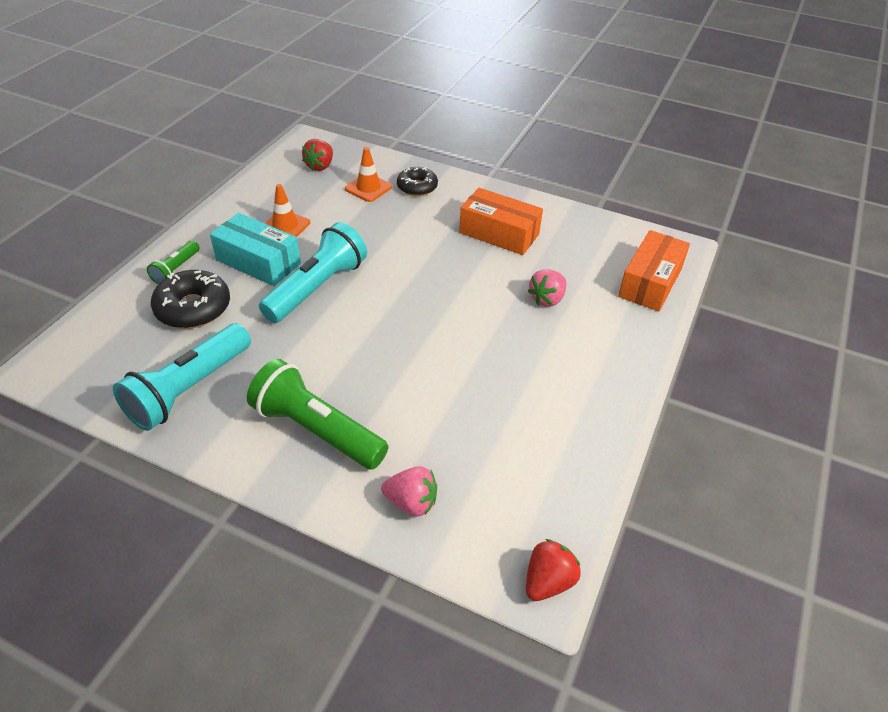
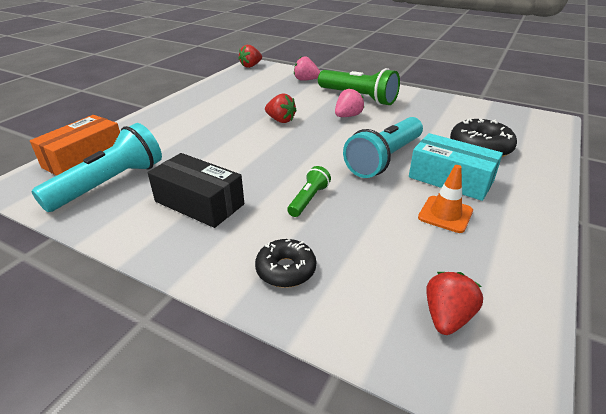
camera: 175 degrees left, 10 degrees down
(176, 269) = (524, 174): green flashlight -> green flashlight (309, 199)
(189, 389) = (444, 111): turquoise flashlight -> turquoise flashlight (110, 184)
(368, 188) = (357, 269): orange traffic cone -> none
(444, 359) = (280, 120): none -> red strawberry
(499, 233) = (199, 203): orange box -> black box
(547, 299) = (186, 149): pink strawberry -> pink strawberry (347, 116)

